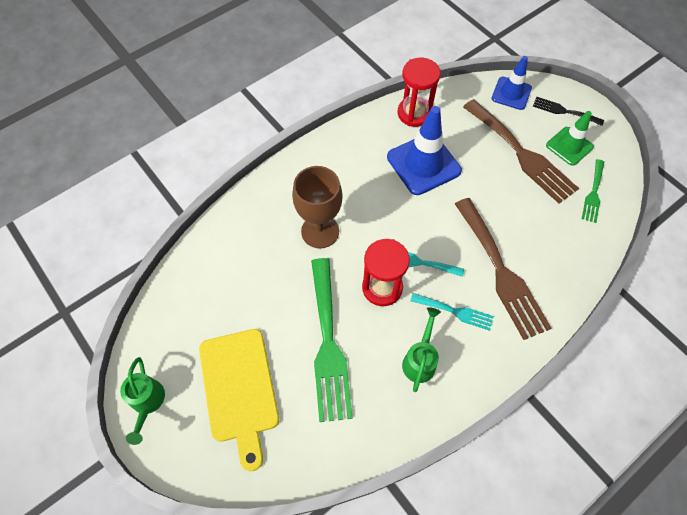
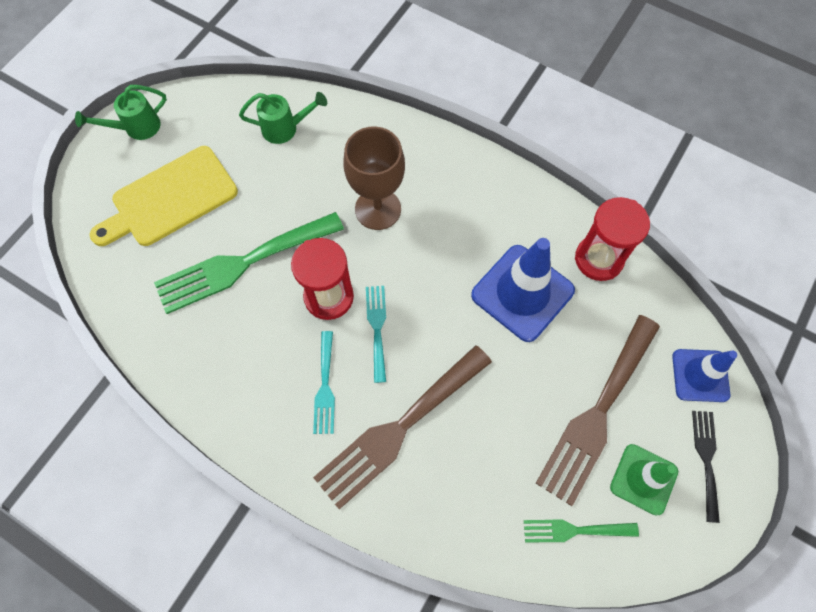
camera: 70 degrees right, 5 degrees up
(420, 359) = (252, 364): green watering can -> green watering can (286, 128)

